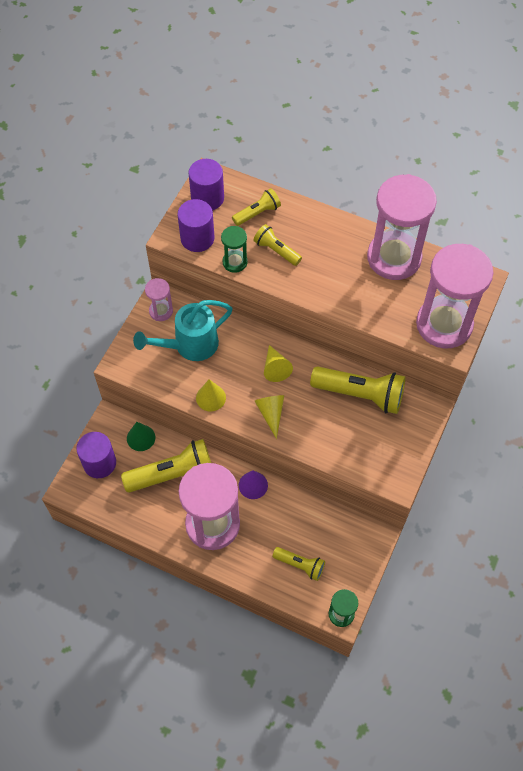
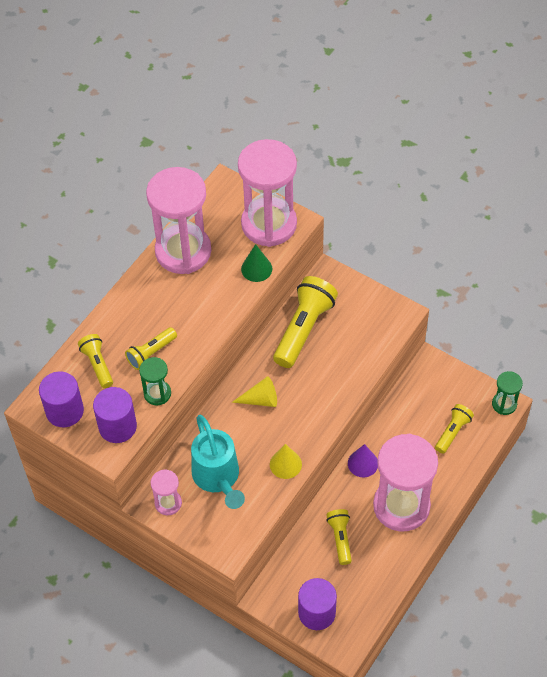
camera: 80 degrees left, 5 degrees down
(141, 438) = (292, 567): green cone -> green cone (256, 269)
(173, 474) = (340, 538): yellow flashlight -> yellow flashlight, size x0.55
(271, 413) = (313, 410): yellow cone -> none

